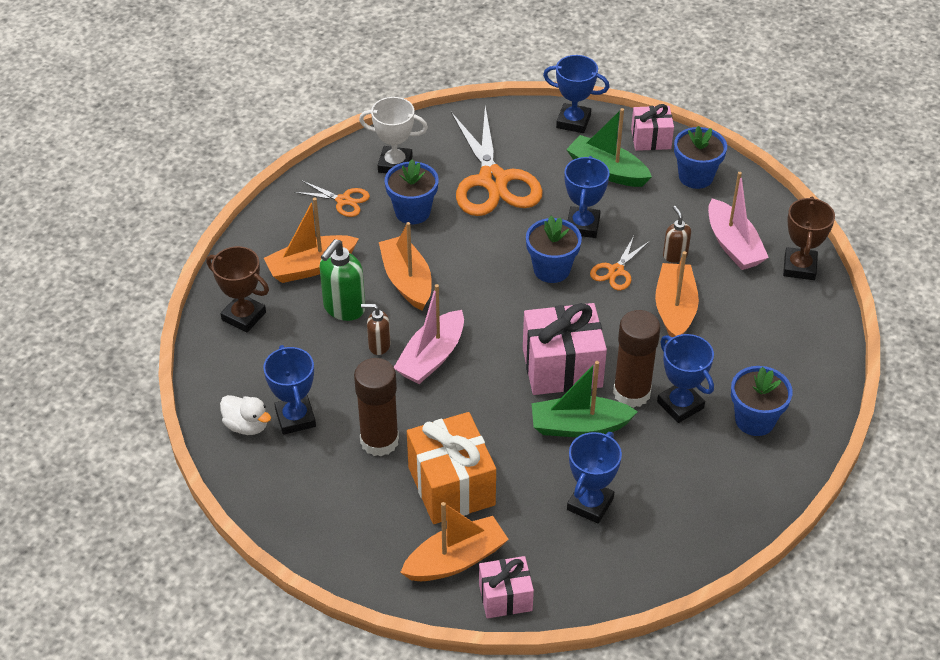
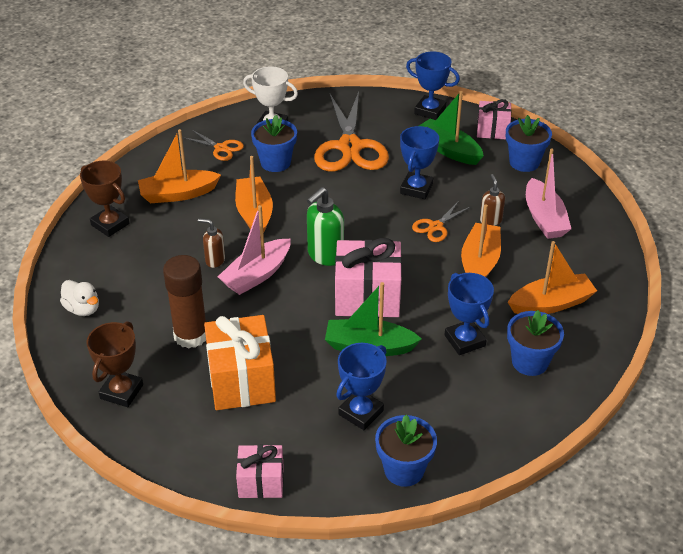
camera: 10 degrees right, 5 degrees down
(295, 418) = (125, 308): blue trophy -> none
(344, 308) = (195, 228): green soap dispenser -> green soap dispenser (325, 255)
(456, 560) = (226, 443): orange boat -> orange boat (551, 304)
(551, 269) = (380, 219): blue flower pot -> blue flower pot (404, 470)
(631, 393) = (423, 325): brown glue stick -> none
(799, 267) = (600, 242): brown trophy -> brown trophy (121, 392)

